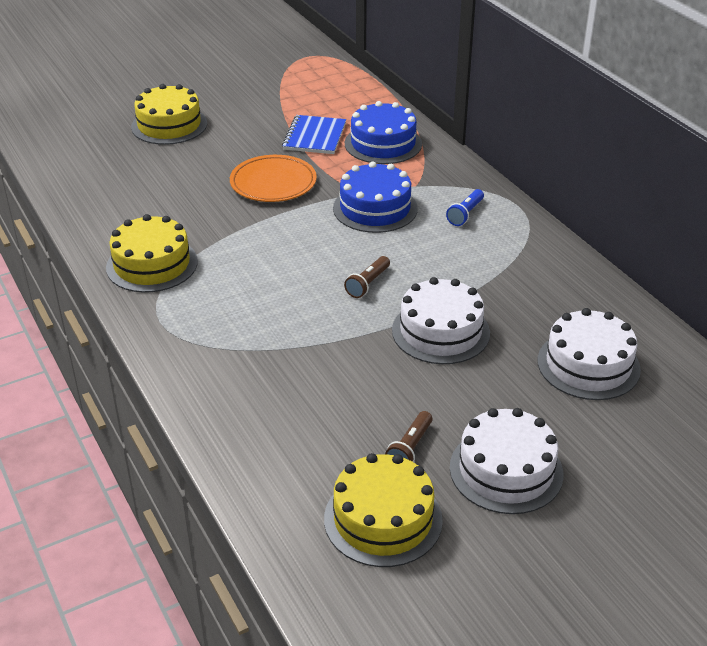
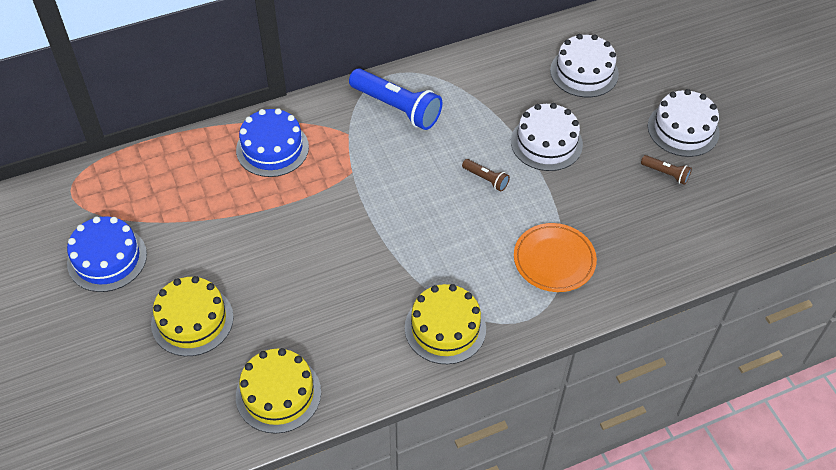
camera: 85 degrees left, 15 degrees up
(273, 183) = (325, 234): orange plate -> orange plate (554, 260)
(314, 137) = (247, 198): blue notebook -> none
(375, 208) = (379, 164): blue cake -> blue cake (107, 258)
(383, 519) = (728, 194): yellow cake -> yellow cake (278, 394)
(465, 214) = (397, 108): blue flashlight -> blue flashlight, size x2.09

